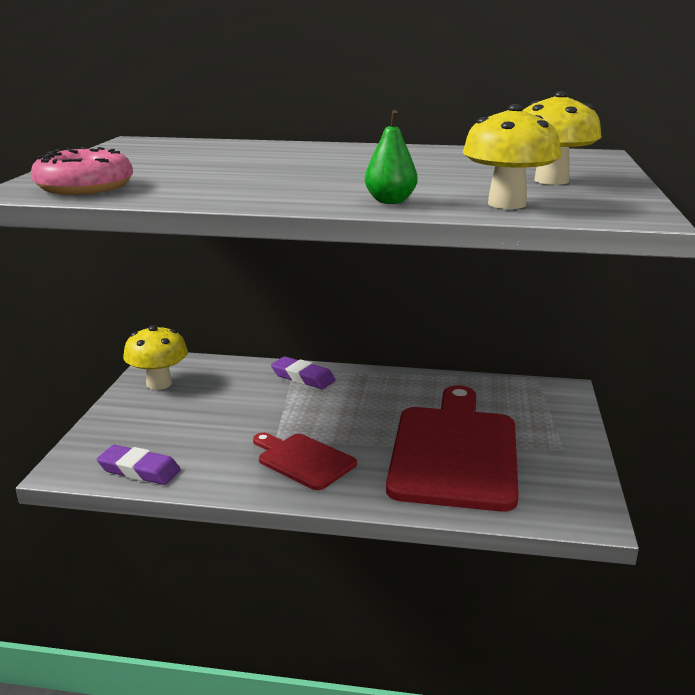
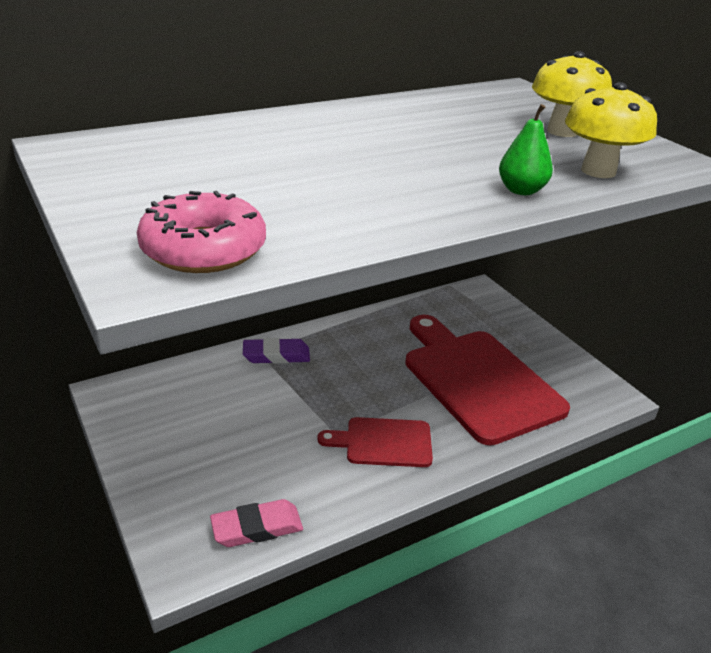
camera: 40 degrees left, 10 degrees up
(139, 470) = (257, 528): purple eraser -> pink eraser
(159, 384) = (144, 420): yellow mushroom -> none

